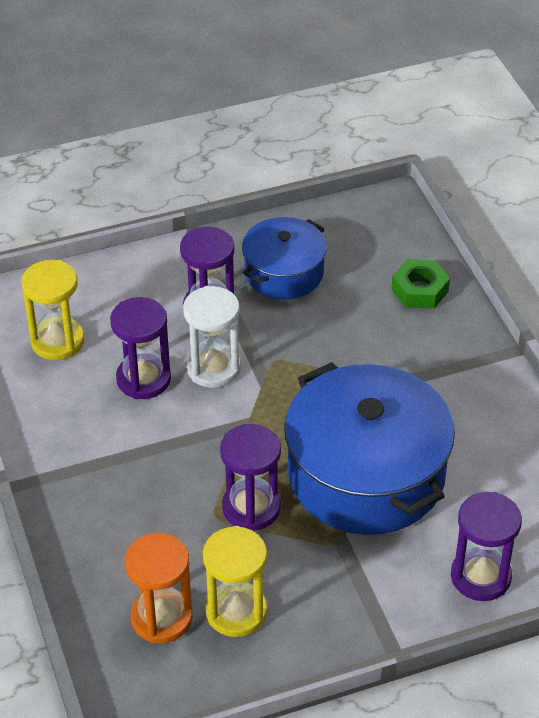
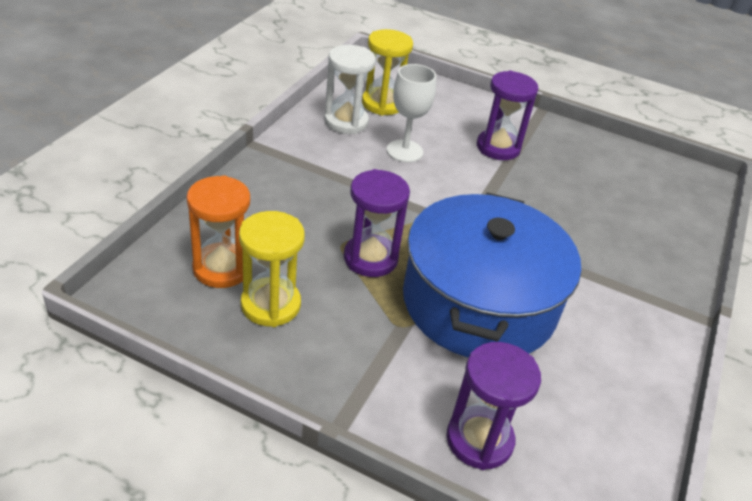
camera: 40 degrees right, 5 degrees down
(143, 379) = (404, 151): purple hourglass -> white goblet
(213, 368) = (456, 175): white hourglass -> white hourglass (346, 122)
(284, 272) = (574, 163): blue pot -> none
(419, 290) = (666, 234): green nut -> none

